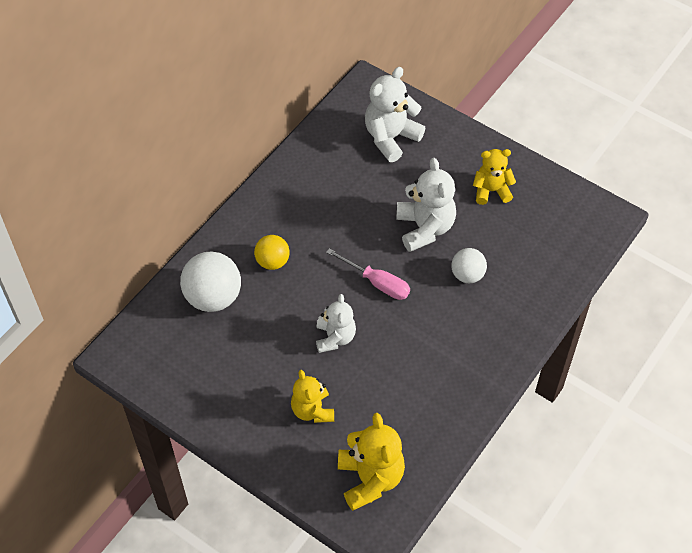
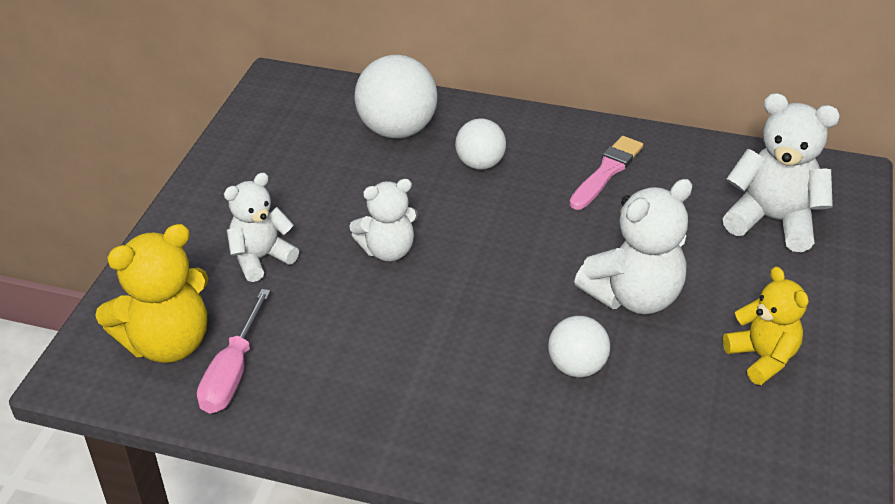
camera: 70 degrees right, 15 degrees down
(272, 261) = (480, 164): yellow ball -> white ball
(311, 198) = (606, 172): none -> pink brush
(312, 410) = (261, 258): yellow teddy bear -> white teddy bear
(377, 283) = (503, 269): pink screwdriver -> pink screwdriver (233, 372)

